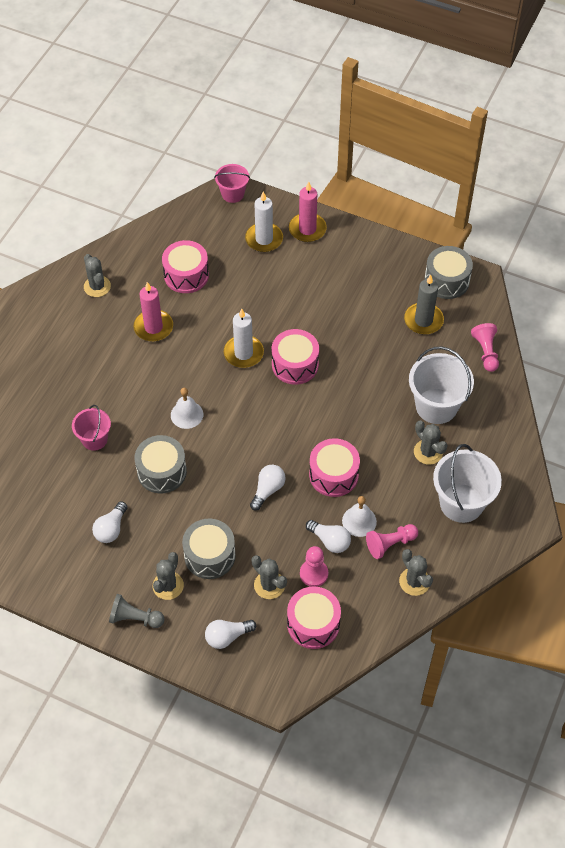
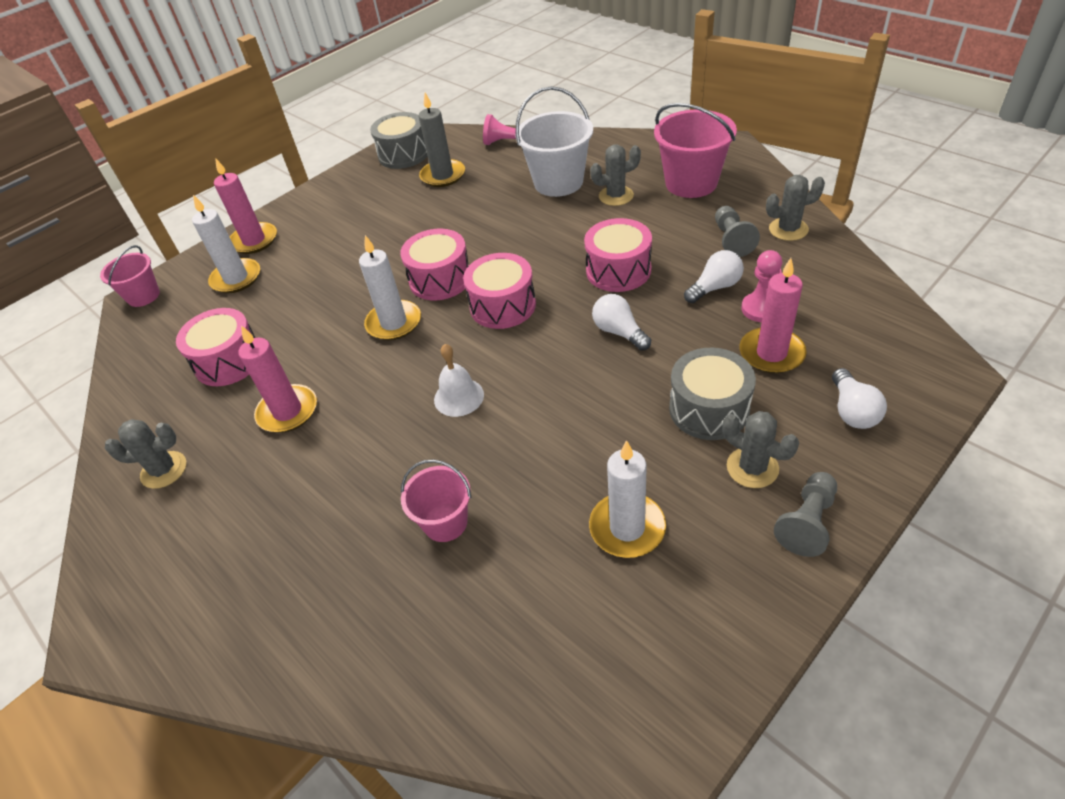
camera: 65 degrees left, 10 degrees down
(111, 529) = (627, 527): white light bulb -> white candle
(162, 471) = (544, 442): grey drum -> none
(269, 585) = (771, 353): grey cactus -> pink candle
(313, 624) = (839, 320): pink drum -> pink drum (503, 306)
(359, 521) = (692, 259): white bell -> none
(390, 544) = (732, 240): pink pawn -> grey pawn
(461, 503) = (691, 183): white bucket -> pink bucket

